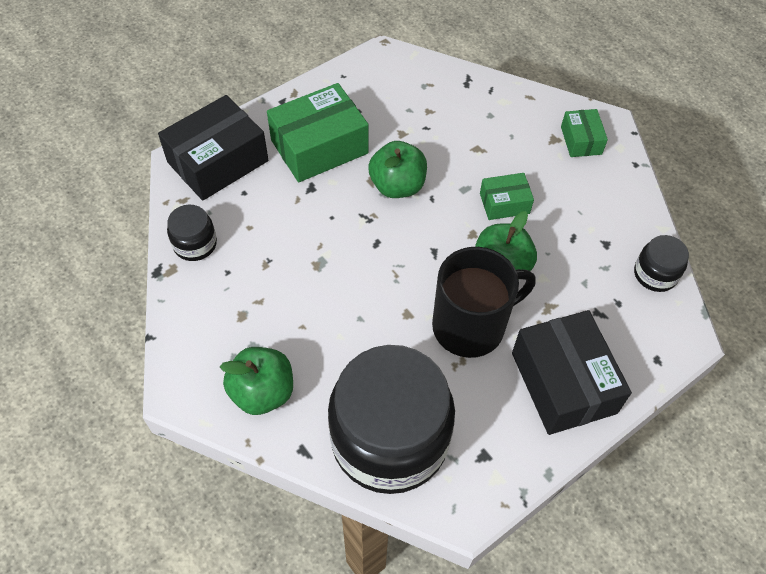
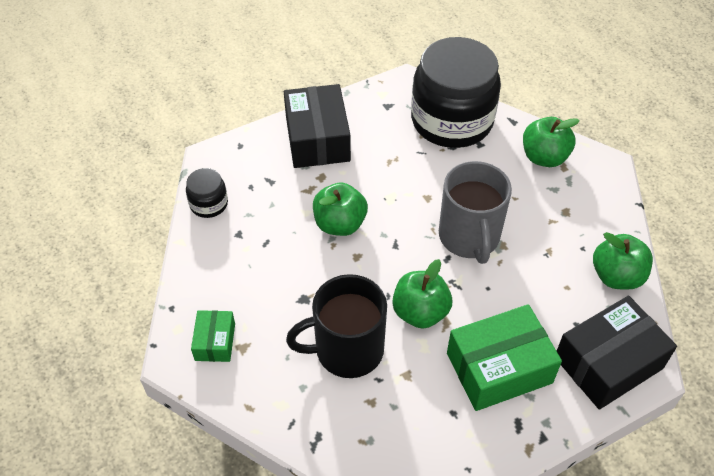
camera: 170 degrees left, 5 degrees down
(195, 244) = (616, 276): black jar -> green apple
(354, 269) = (469, 237): none -> grey mug
(470, 326) = (377, 183): black mug -> black mug (347, 350)
(504, 203) = (318, 282): green box -> none

